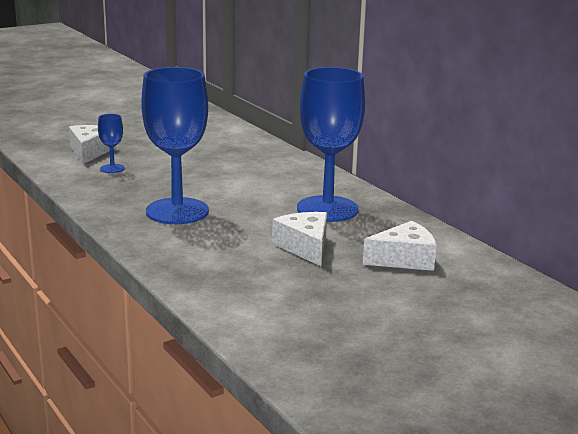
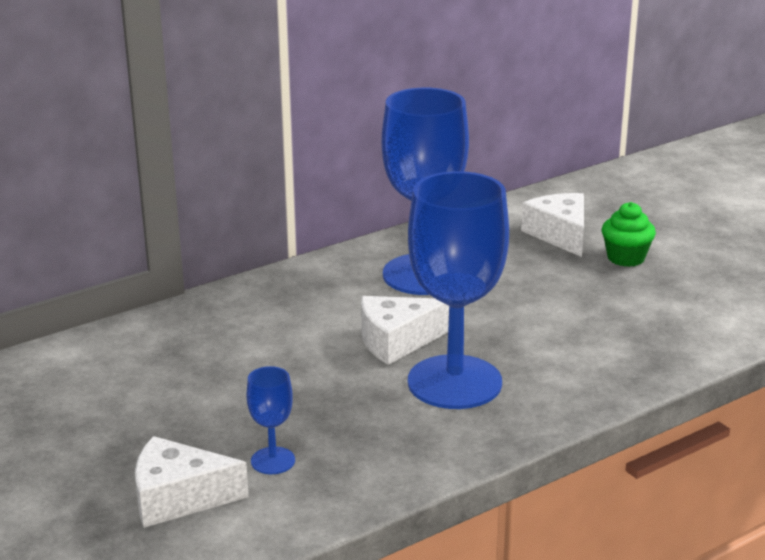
camera: 90 degrees left, 5 degrees up
(305, 247) = (547, 289): white cheese -> white cheese (397, 341)
(362, 282) = (626, 258): none -> green cupcake

